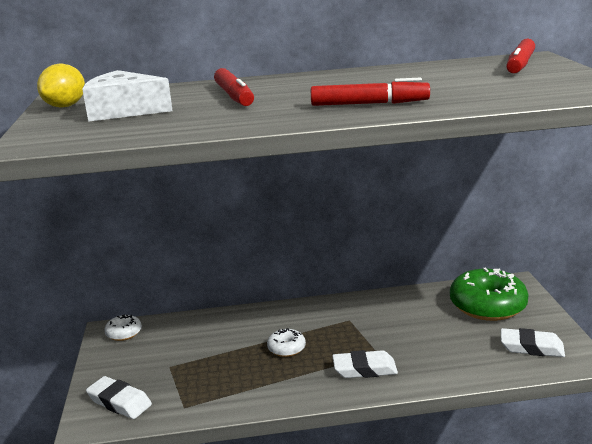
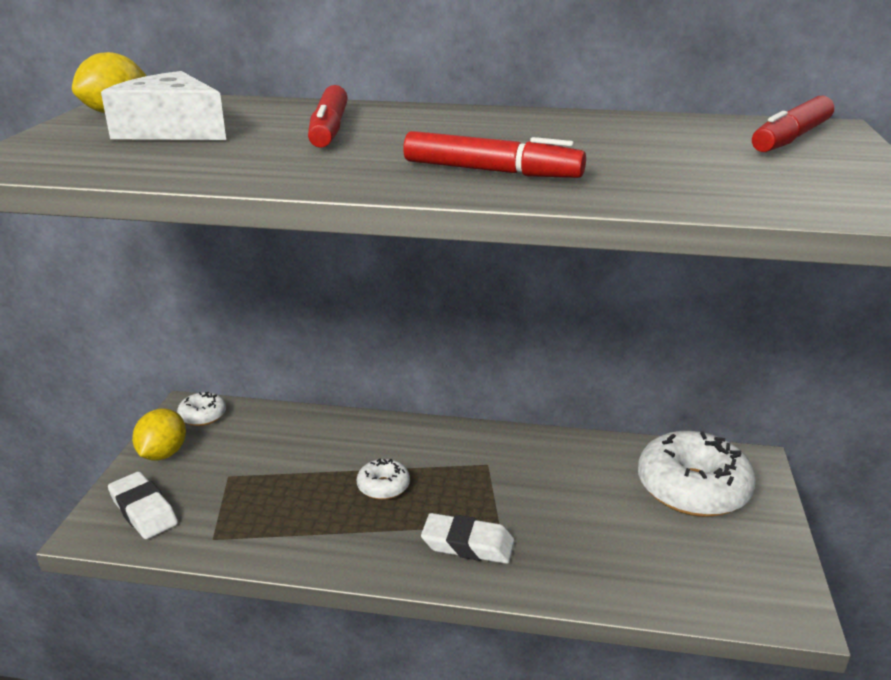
camera: 15 degrees right, 5 degrees up
(109, 363) = (163, 454): none -> yellow lemon
(487, 306) = (692, 488): green donut -> white donut
(531, 347) = (724, 572): white eraser -> none

